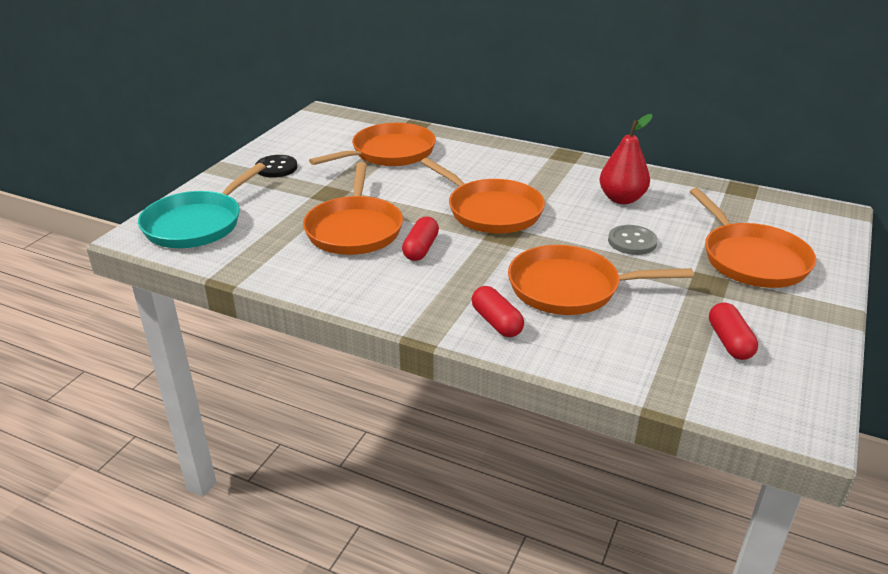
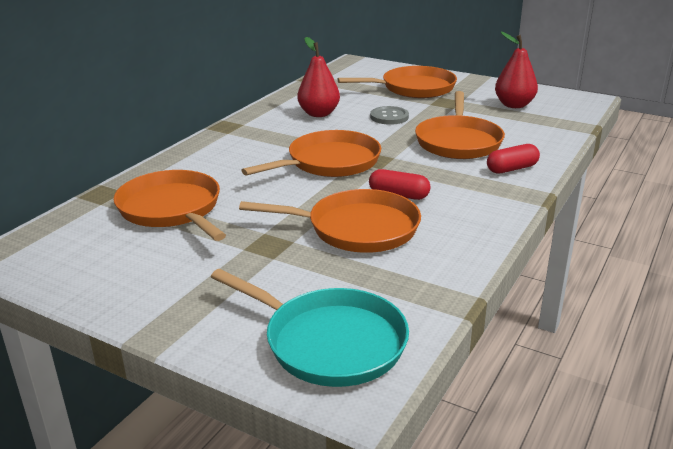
camera: 85 degrees left, 5 degrees down
(276, 168) = (176, 287): black button -> none
(729, 342) = (514, 105): red capsule -> red pear

